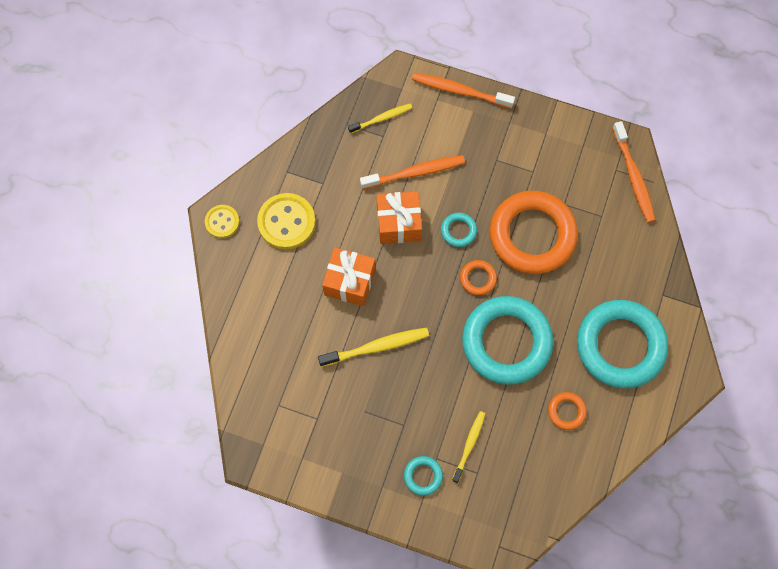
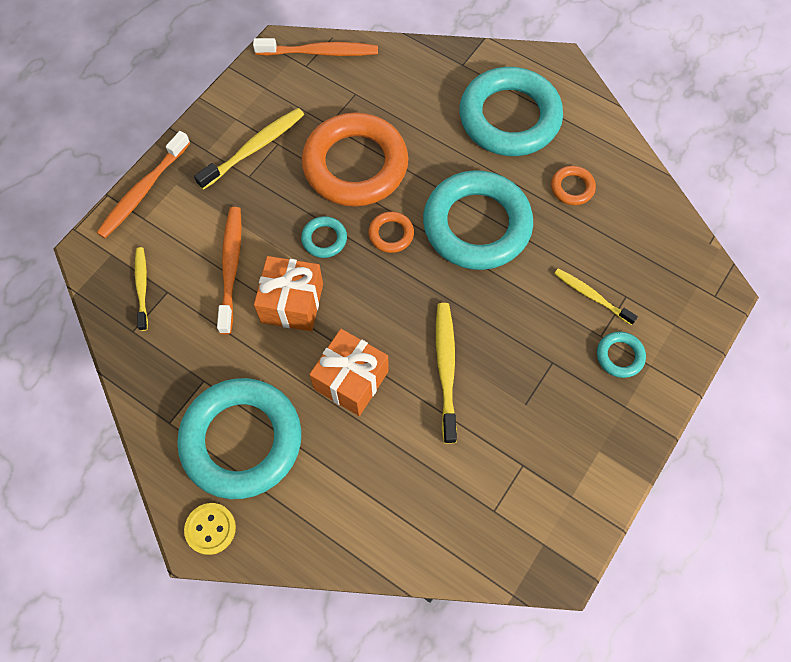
camera: 75 degrees left, 5 degrees down
(286, 222) = (242, 440): yellow button -> turquoise ring
(523, 156) = (254, 148): none -> yellow toothbrush

